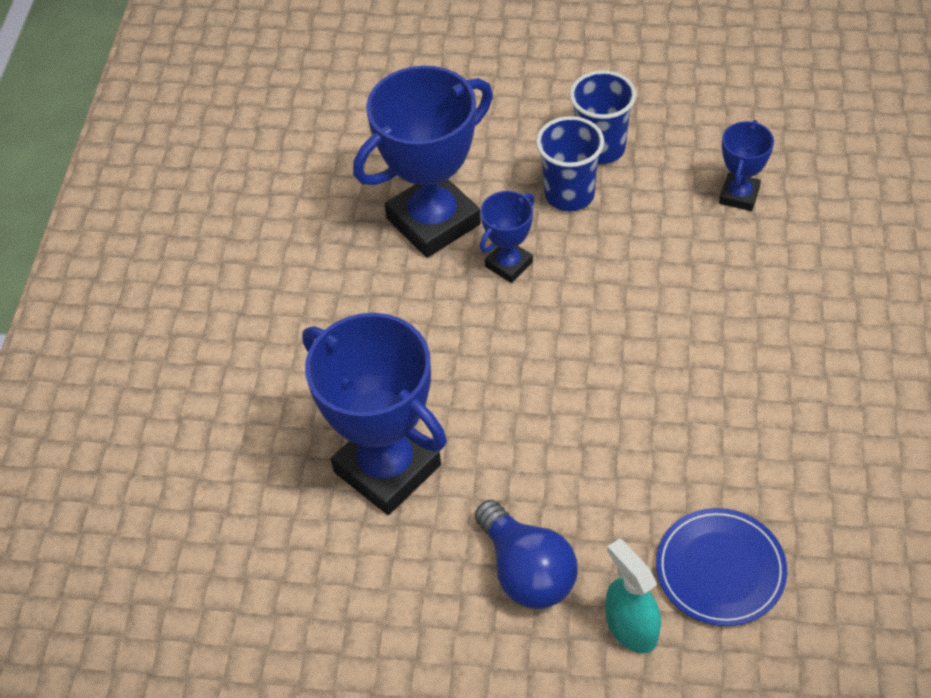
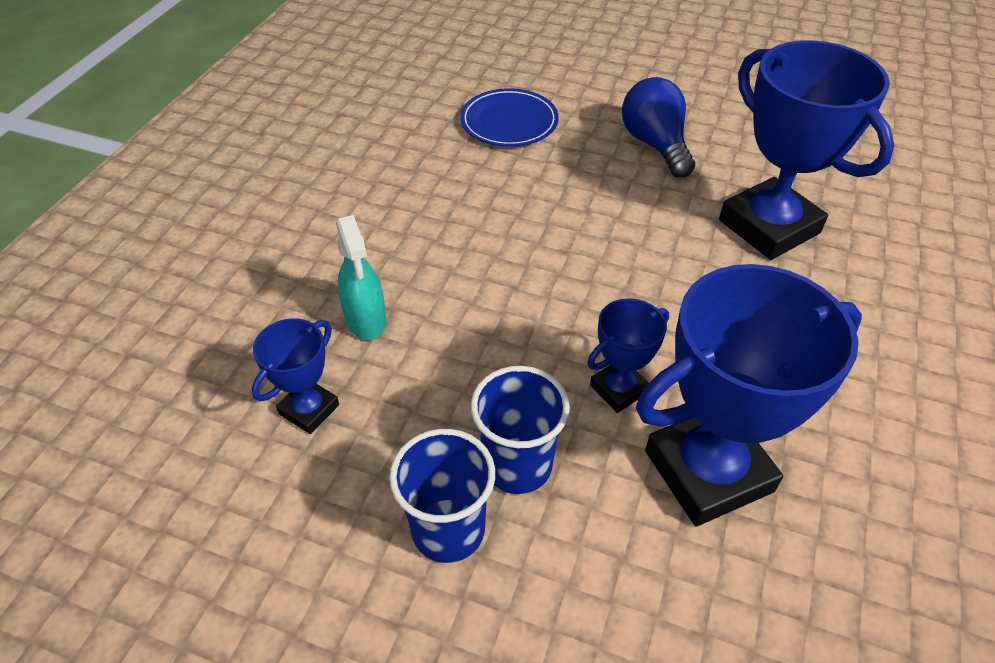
camera: 170 degrees left, 5 degrees down
(631, 627) = (586, 106): turquoise spray bottle -> turquoise spray bottle (366, 320)

